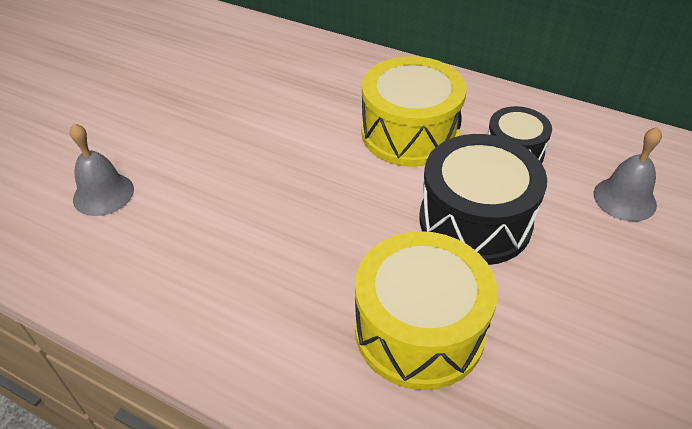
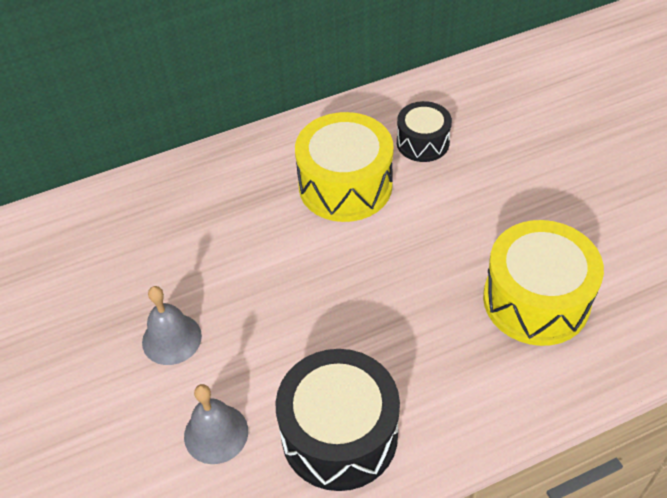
camera: 50 degrees left, 5 degrees up
(475, 221) = (468, 208): black drum -> black drum (339, 434)
(624, 199) = (516, 120): grey bell -> grey bell (171, 339)

